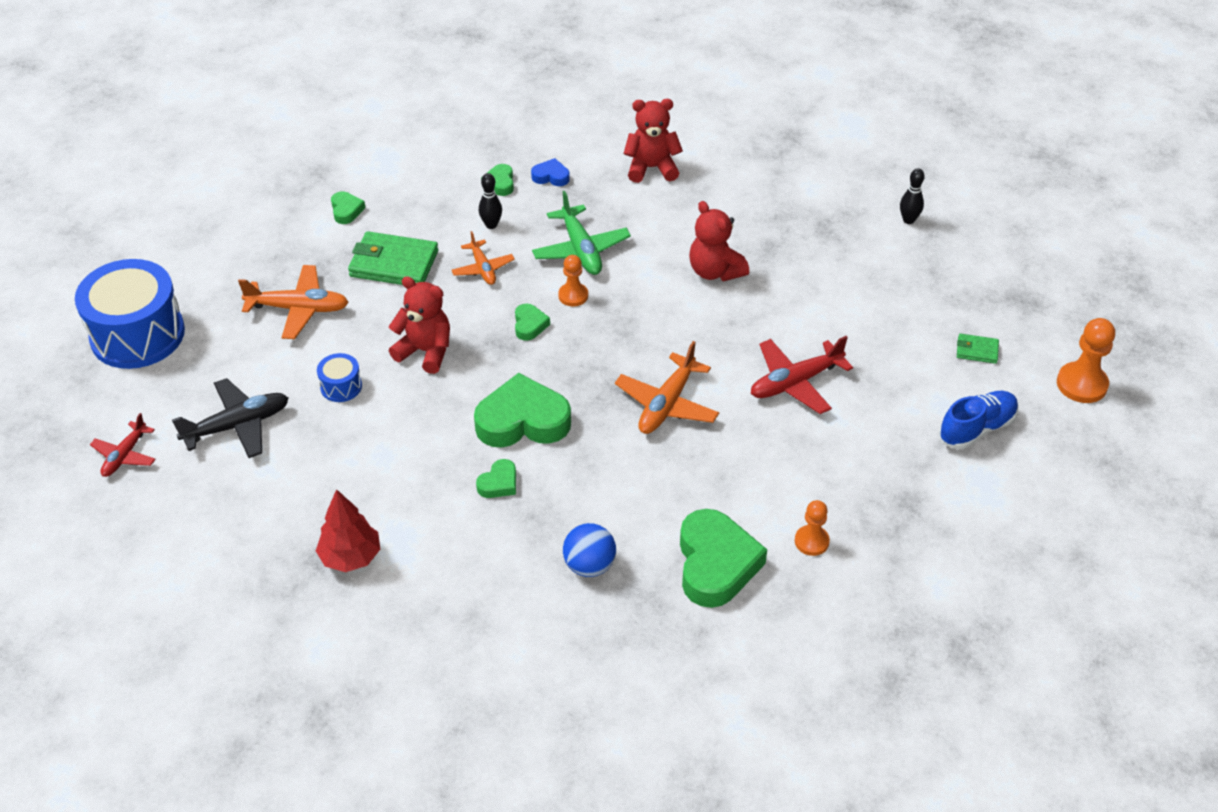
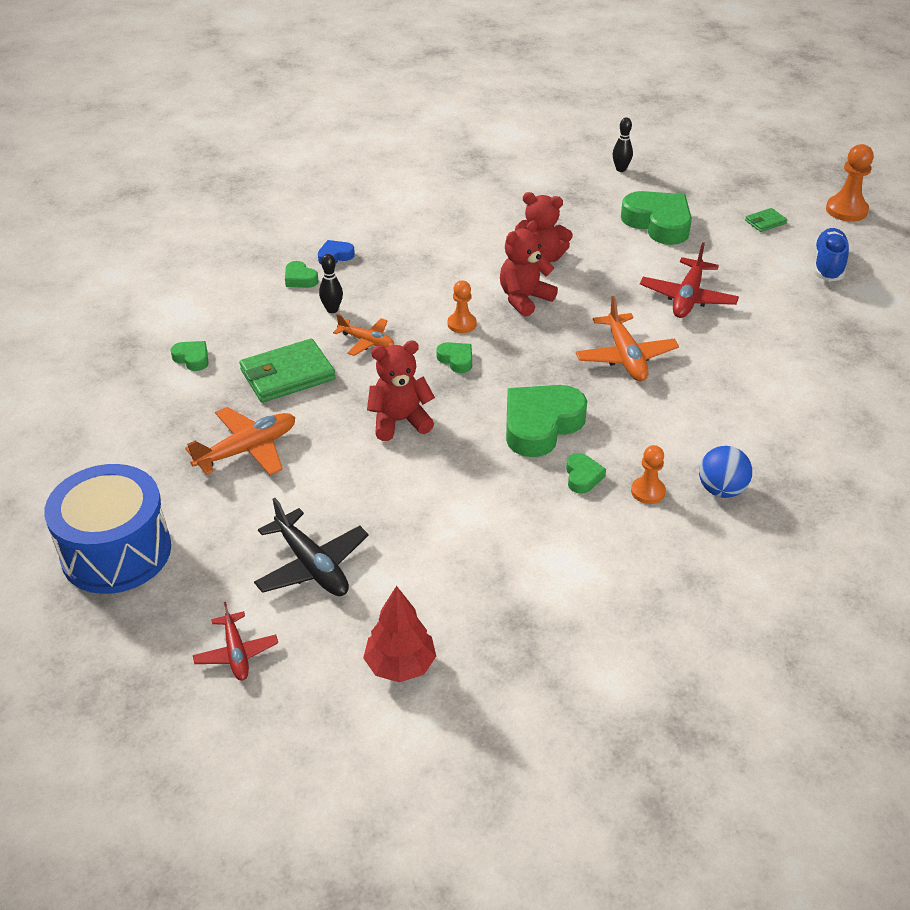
camera: 40 degrees left, 5 degrees down
(237, 425) = (312, 565): black plane -> black plane turned 120 degrees clockwise
(341, 386) = (364, 484): blue drum -> none
(350, 557) = (544, 600): red tree -> red tree (400, 665)
(581, 250) = (425, 292): green plane -> none
(651, 168) = (405, 216): red teddy bear -> red teddy bear (524, 299)
(716, 564) = (797, 436): green heart -> green heart (658, 223)
(811, 541) = (832, 385): orange pawn -> orange pawn (648, 491)

